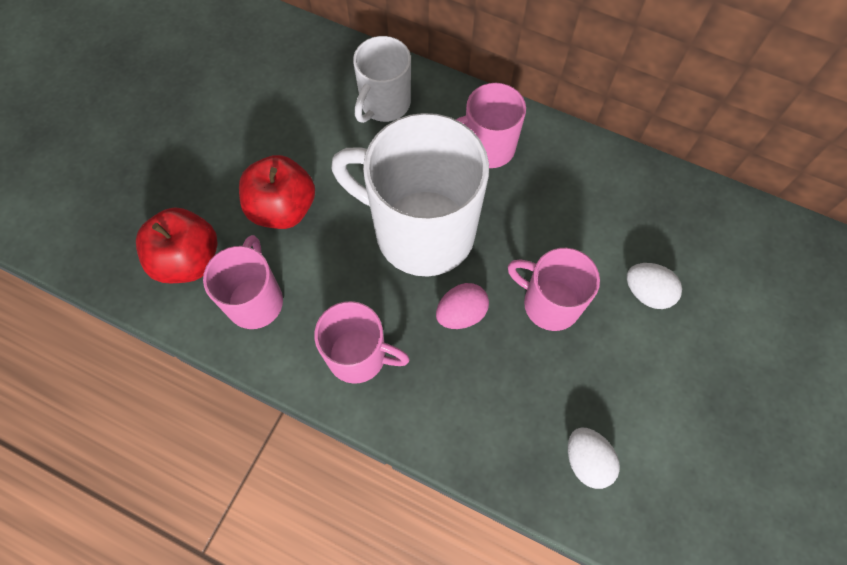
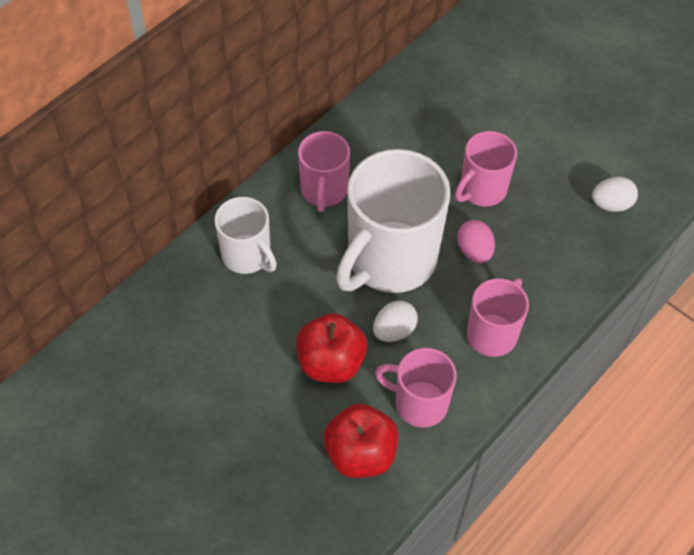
camera: 75 degrees left, 10 degrees down
(647, 292) = (490, 126): white egg -> white egg (394, 331)

